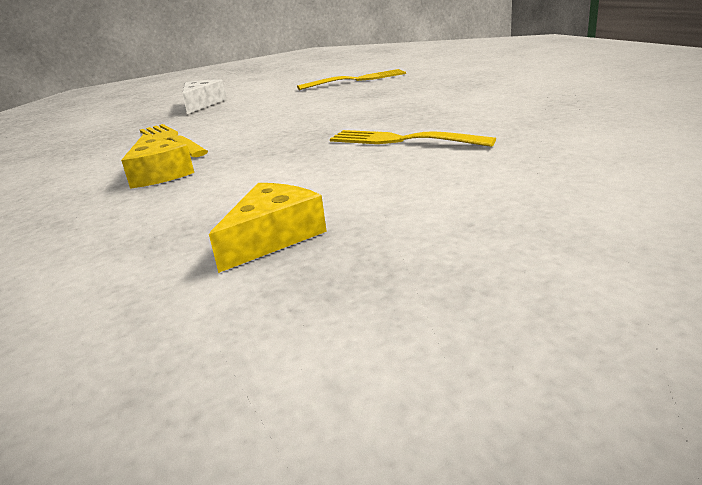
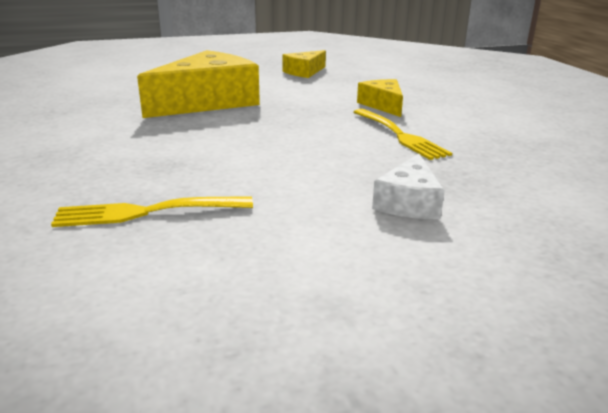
camera: 175 degrees left, 0 degrees up
(403, 140) = (208, 102): yellow fork -> yellow cheese

